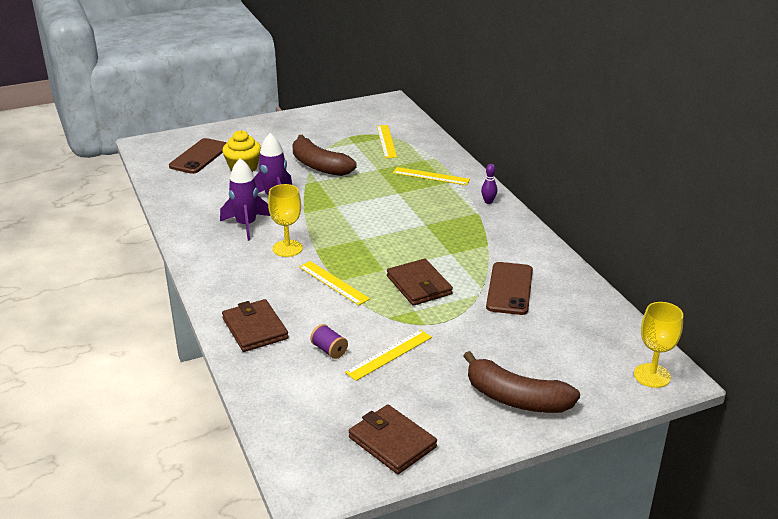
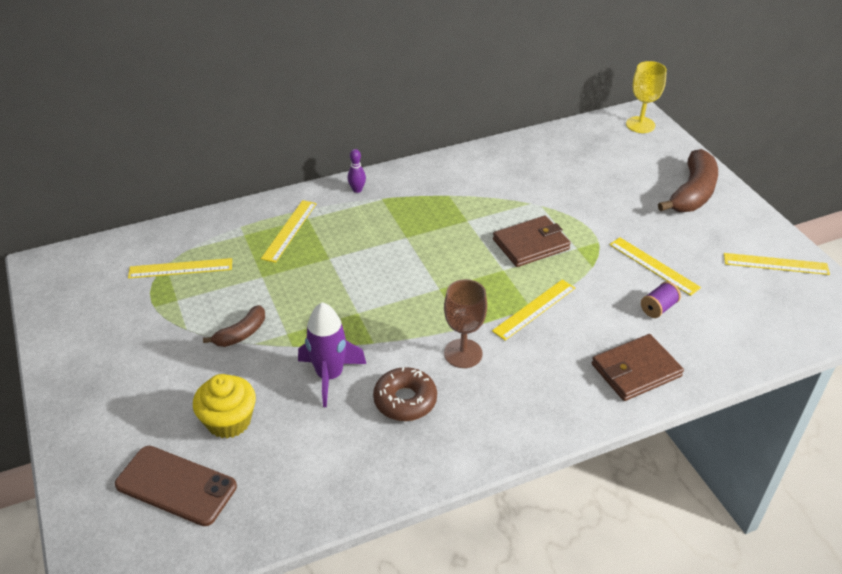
camera: 90 degrees left, 10 degrees up
(246, 225) = (405, 400): purple rocket -> brown donut
(287, 248) = (463, 353): yellow goblet -> brown goblet
(319, 166) = (241, 334): brown banana -> brown banana, size x0.55
(392, 442) = (776, 264): brown wallet -> yellow ruler
(509, 289) = (528, 186): brown phone -> none

